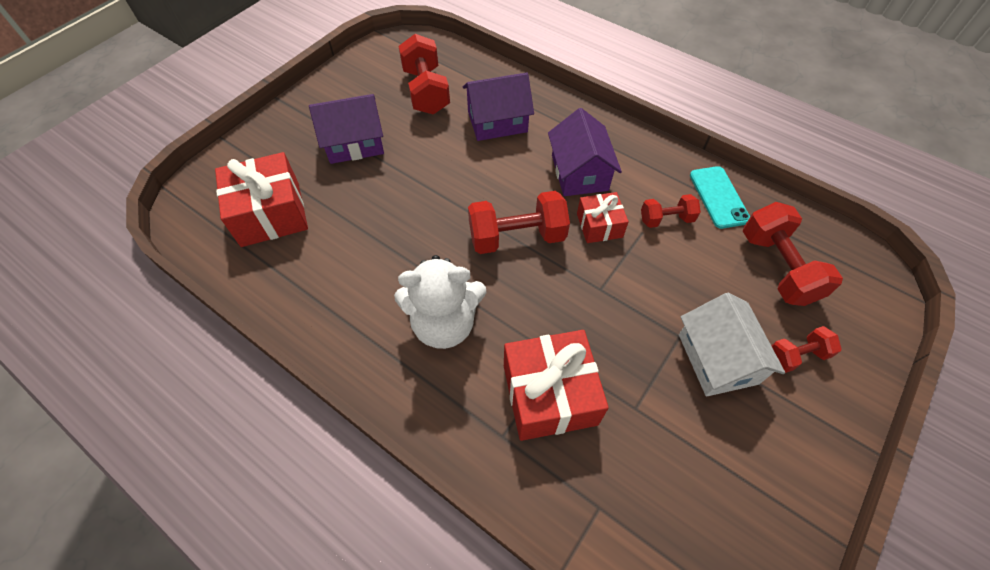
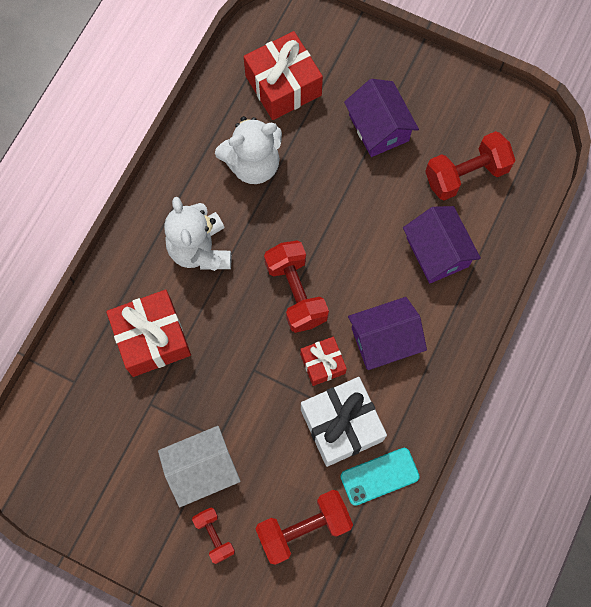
camera: 80 degrees right, 15 degrees up
(354, 255) = (253, 164): none -> white teddy bear
(666, 219) = (341, 425): red dumbbell -> white gift

